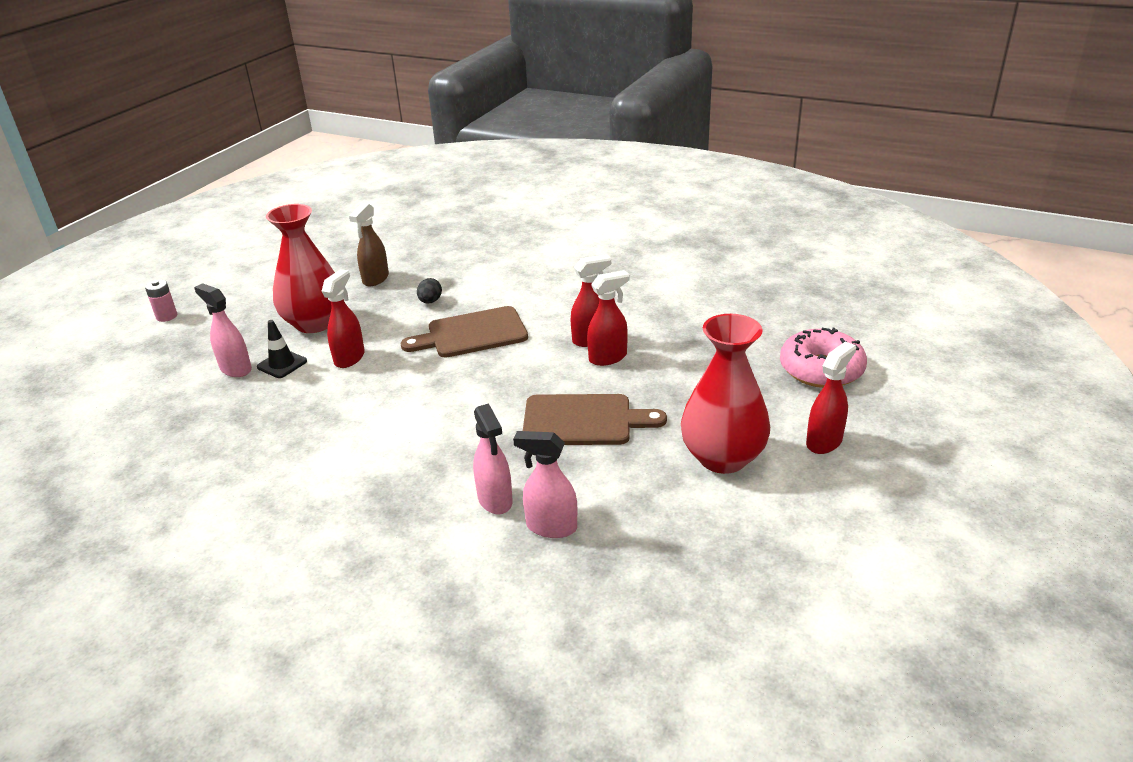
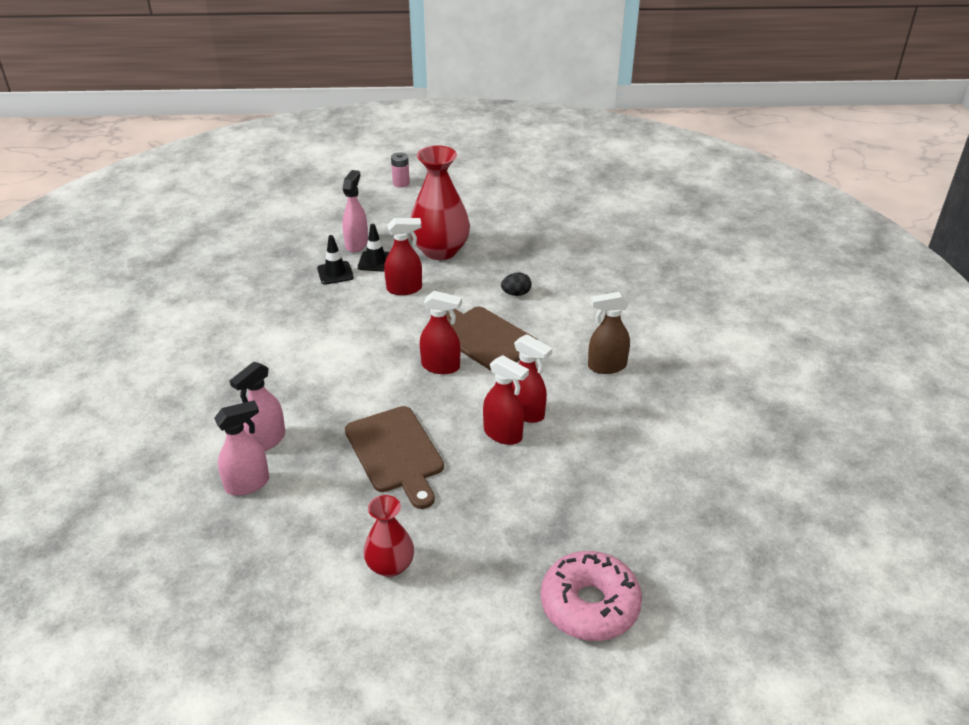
camera: 60 degrees right, 5 degrees up
(268, 394) = (335, 273): none -> black traffic cone
(375, 279) = (528, 250): brown spray bottle -> brown spray bottle (606, 366)
(551, 527) = (248, 484): pink spray bottle -> pink spray bottle turned 75 degrees clockwise
(722, 458) = (390, 565): red vase -> red vase, size x0.57
(824, 442) = (457, 639): red spray bottle -> red spray bottle (441, 366)

